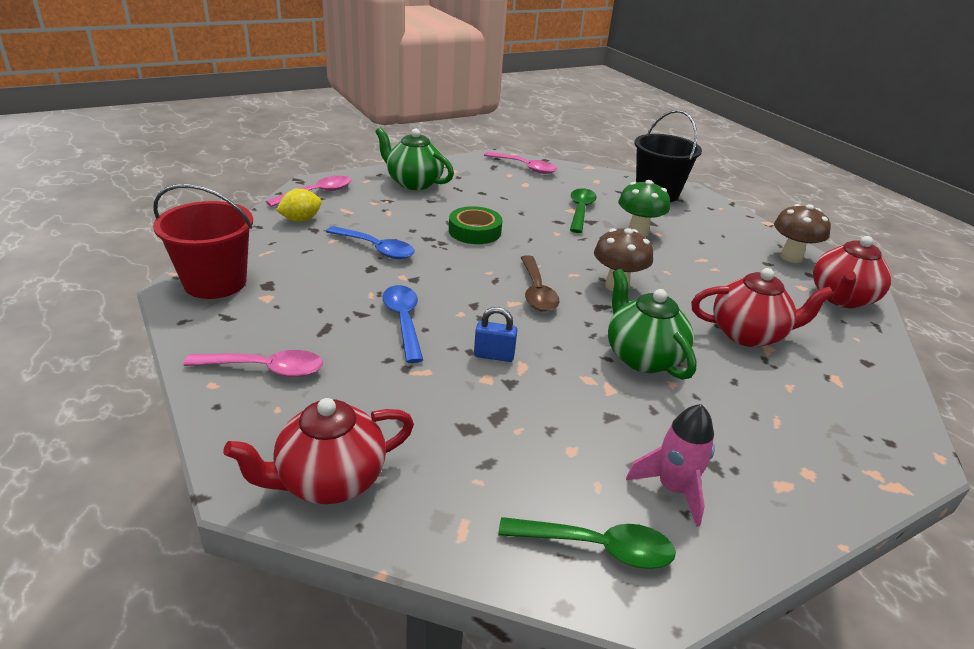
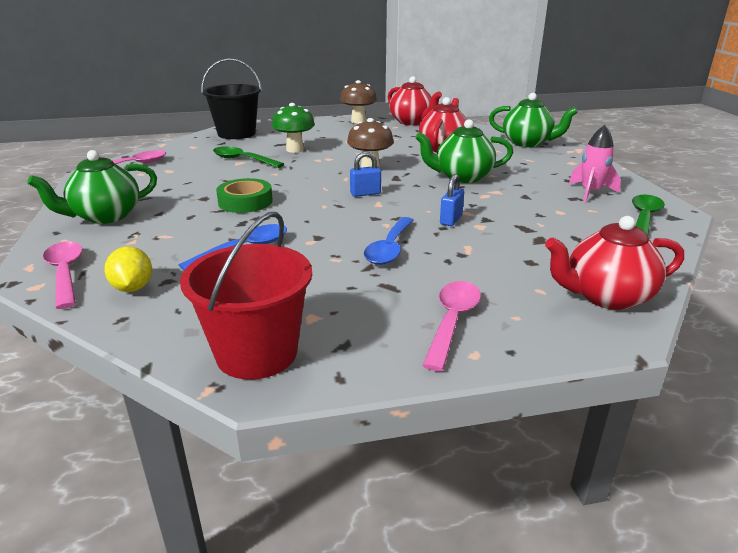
camera: 70 degrees left, 5 degrees down
(329, 480) = (606, 296): red teapot -> red teapot turned 90 degrees clockwise
(403, 321) = (389, 248): blue spoon -> blue spoon turned 75 degrees counterclockwise
(536, 291) = (365, 193): brown spoon -> blue padlock
(864, 419) = (527, 143): none -> green teapot

